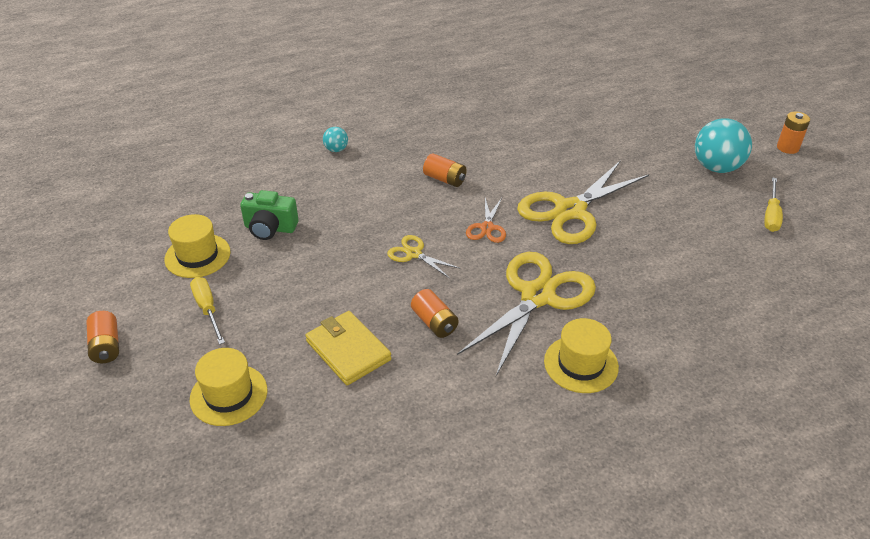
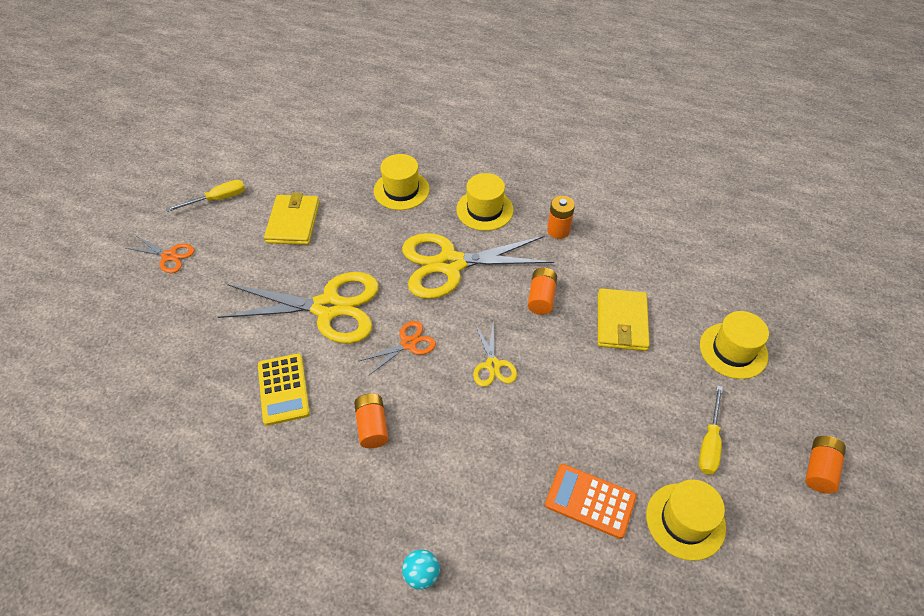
camera: 135 degrees left, 10 degrees up
(270, 228) = (590, 501): green camera -> orange calculator
(521, 161) = (283, 389): none -> yellow calculator
(673, 326) = (401, 190): none -> yellow hat
(694, 240) = (293, 222): none -> yellow wallet
(716, 167) = (169, 256): turquoise ball -> orange scissors
(787, 147) = (93, 230): orange battery -> orange battery (558, 230)

